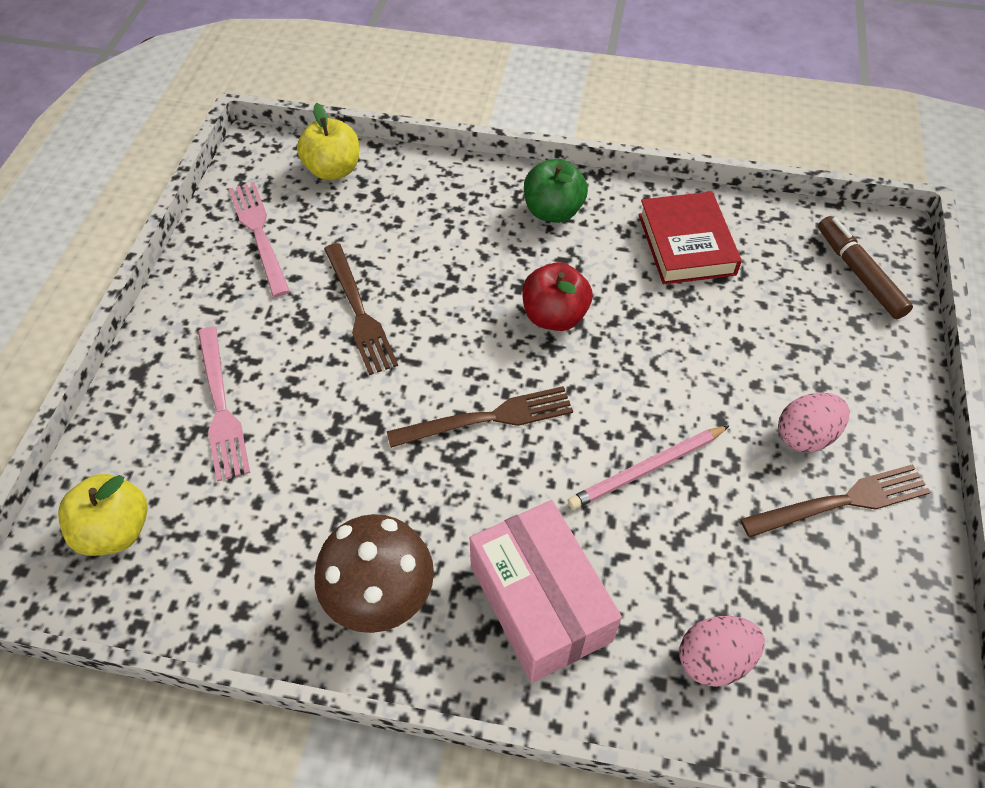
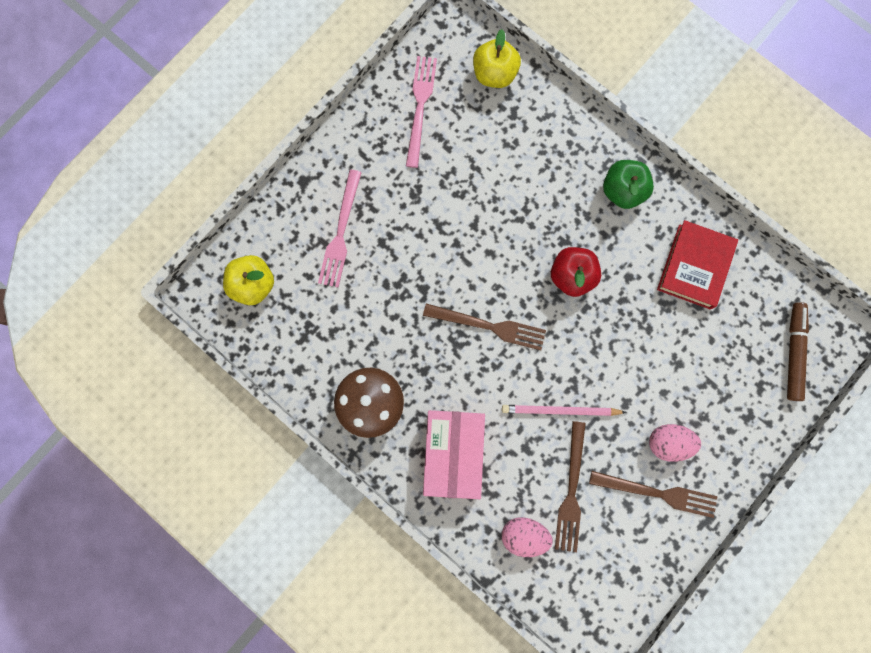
camera: 30 degrees right, 25 degrees up
(359, 312) = (453, 206): brown fork -> brown fork (571, 491)

